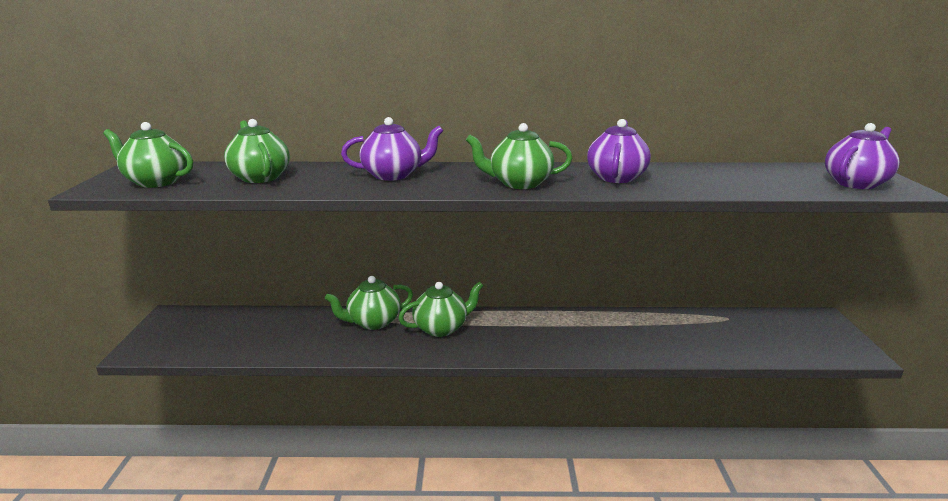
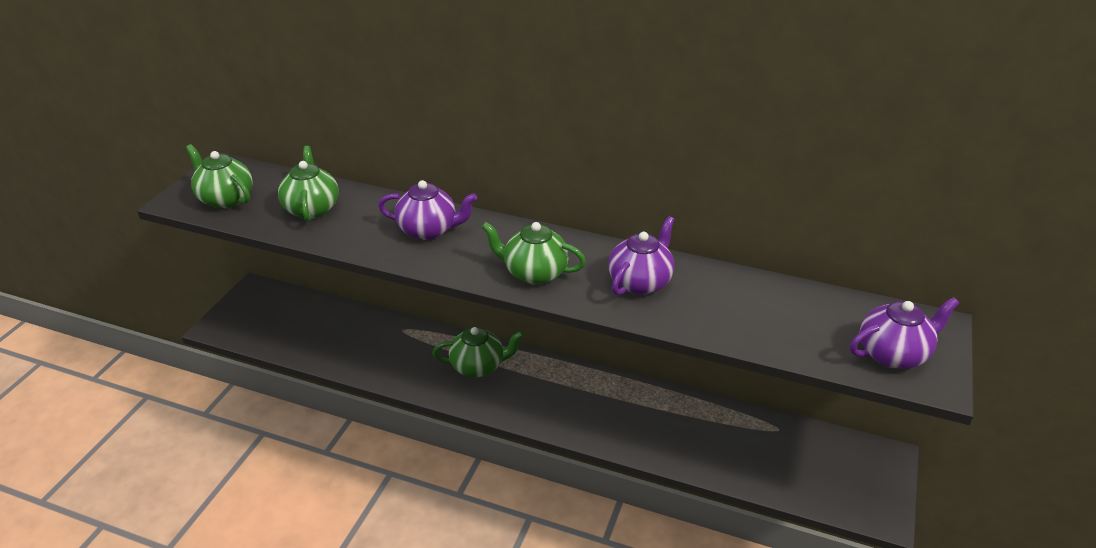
camera: 20 degrees right, 15 degrees up
(373, 322) = (420, 342): green teapot -> none

